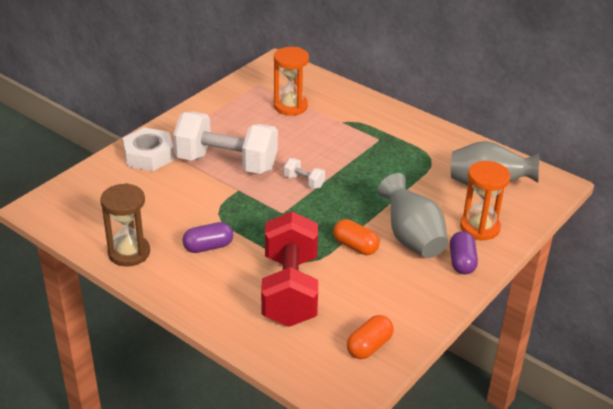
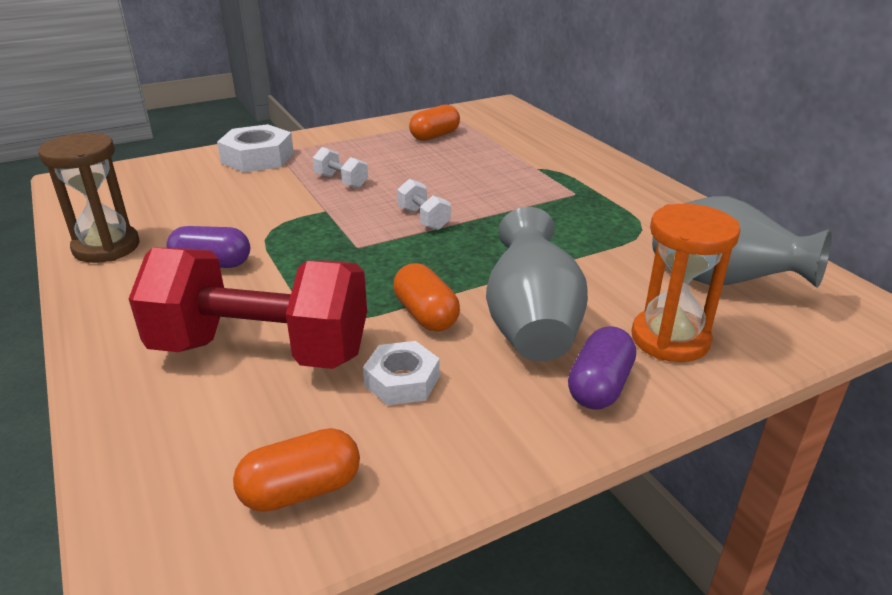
camera: 25 degrees right, 5 degrees down
(226, 163) = (341, 181): white dumbbell -> white dumbbell, size x0.41
(254, 106) = (435, 136): none -> orange capsule
(289, 290) = (262, 350): red dumbbell -> red dumbbell turned 75 degrees clockwise
(290, 106) = (480, 143): orange hourglass -> none
(372, 285) = (402, 381): none -> white nut

